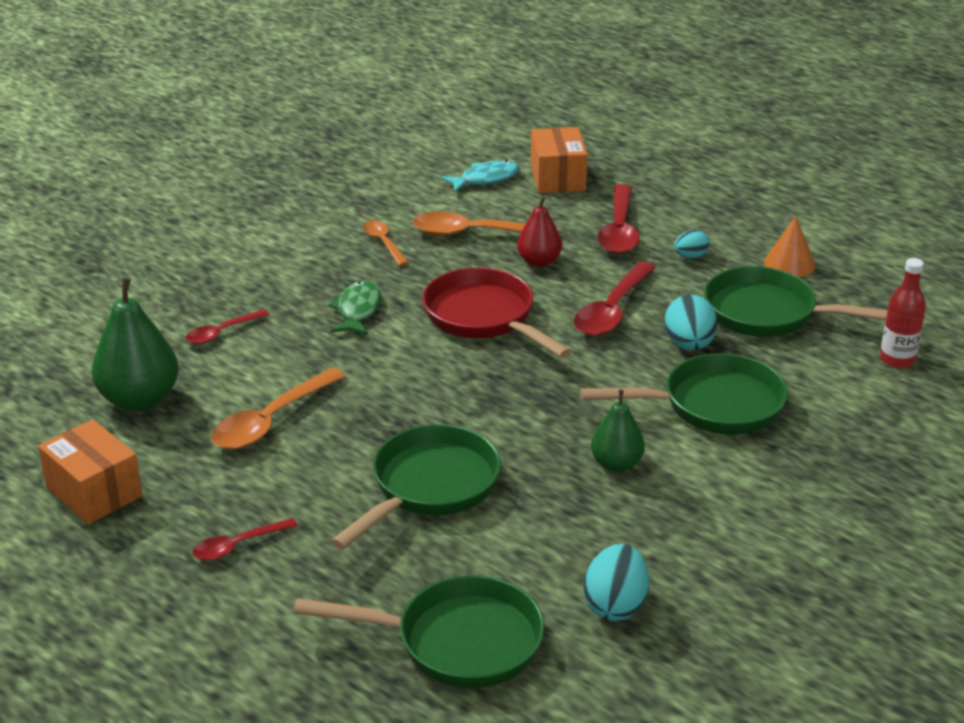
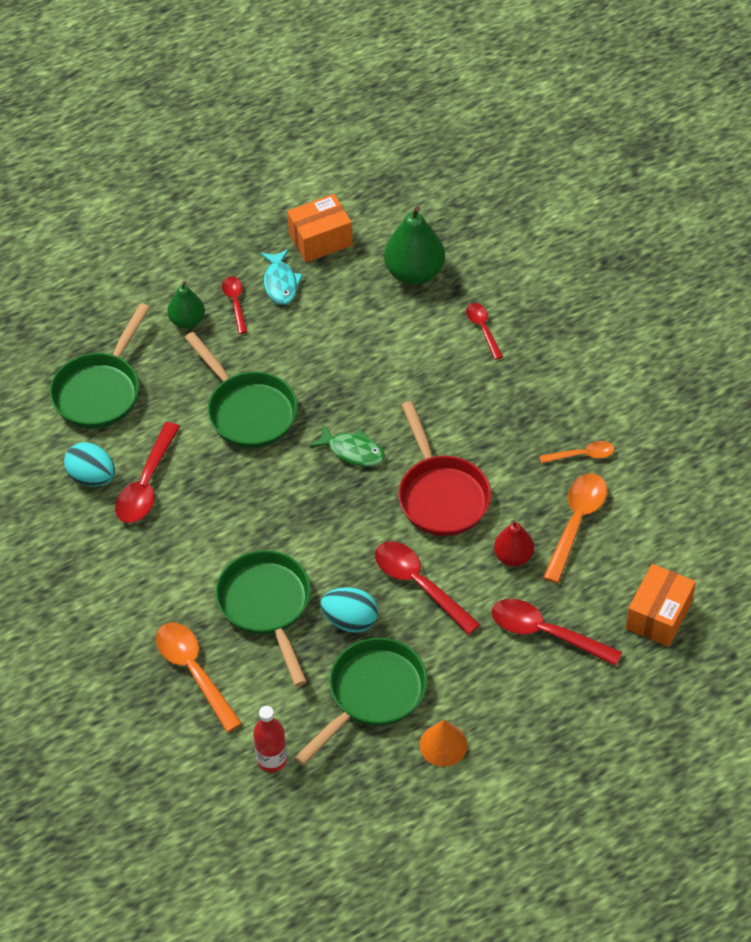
camera: 110 degrees right, 20 degrees up
(271, 421) = (359, 340): orange spoon -> orange spoon (194, 672)
(358, 310) = (483, 416): green fish -> green fish (353, 451)
(484, 318) = (441, 495): red pan -> red pan turned 90 degrees clockwise
(486, 179) = (673, 558): turquoise fish -> turquoise fish (280, 283)
(557, 178) = (658, 615): orange box -> orange box turned 75 degrees counterclockwise
(597, 549) = (146, 484): none -> red spoon
(616, 464) = (226, 523): green pear -> green pear (187, 321)
(690, 256) = (482, 672): turquoise egg -> none
(713, 405) = (267, 607): green pan -> green pan turned 150 degrees clockwise

